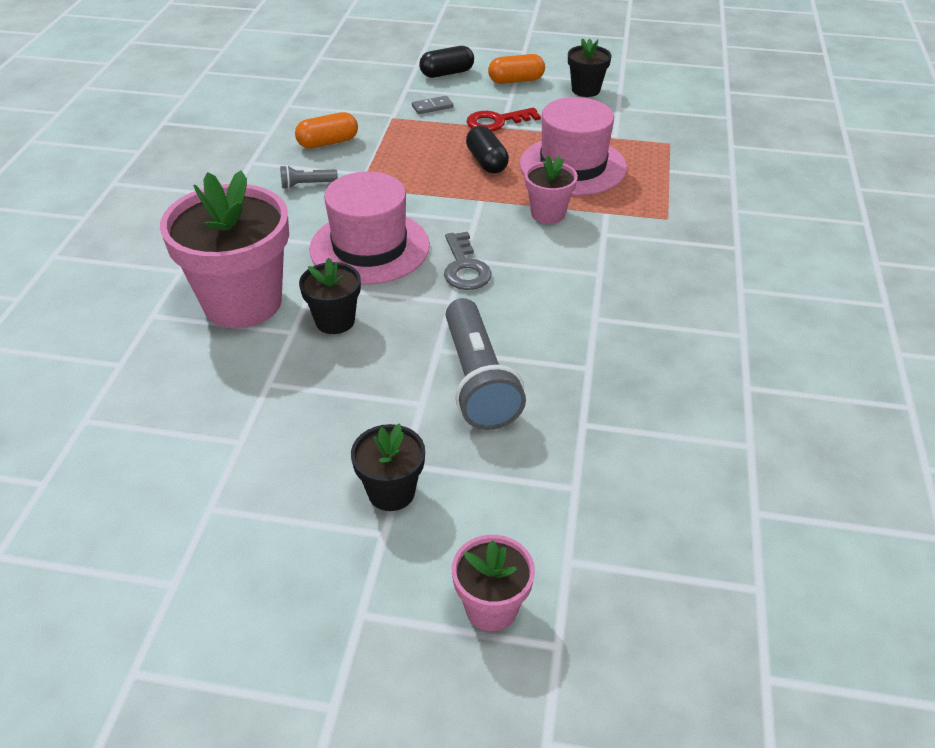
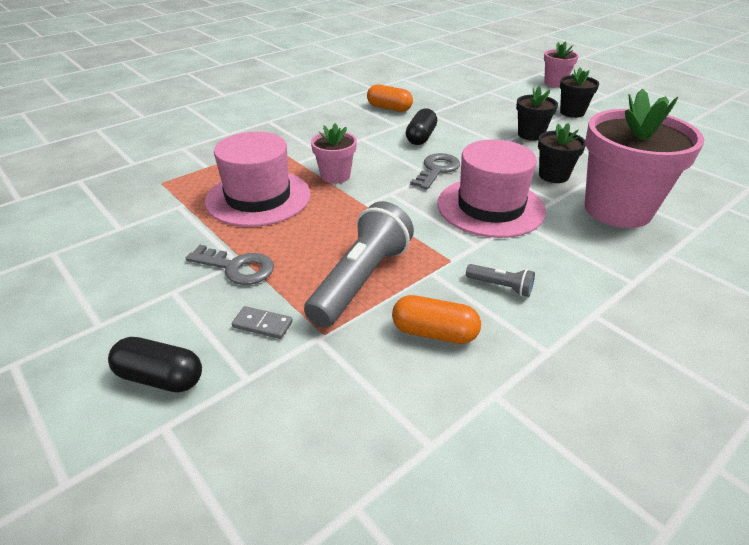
camera: 140 degrees left, 5 degrees down
(477, 380) = (492, 126): grey flashlight -> grey flashlight (361, 280)
(486, 162) = (313, 231): black capsule -> black capsule (421, 137)
(496, 122) = (237, 267): red key -> grey key
(516, 81) = (122, 313): orange capsule -> orange capsule (389, 108)
(585, 90) = (97, 261): black flower pot -> black flower pot (530, 134)

